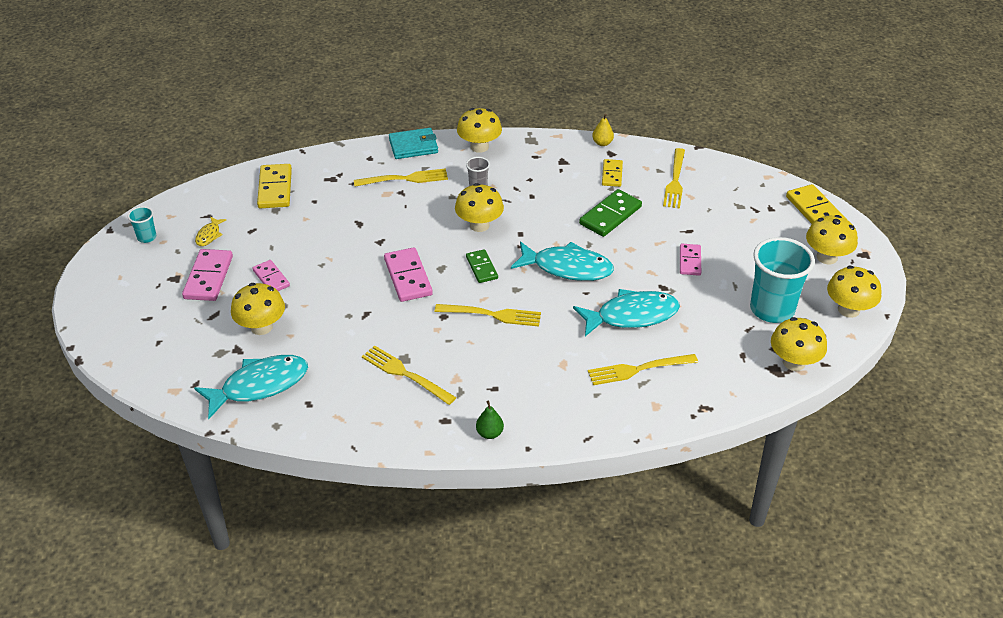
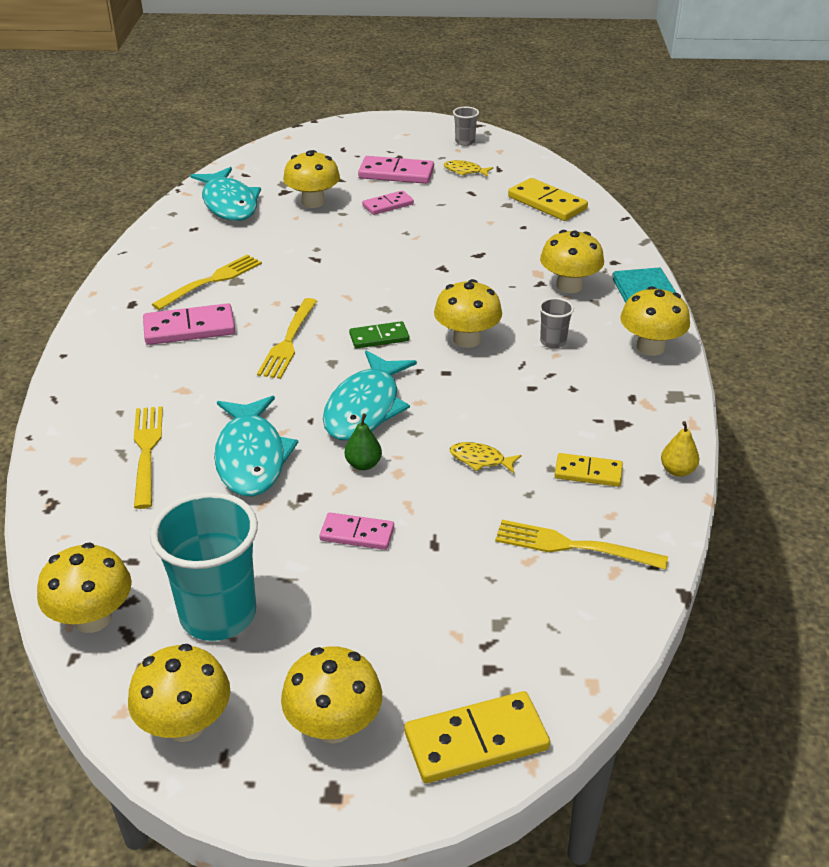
camera: 95 degrees right, 5 degrees down
(147, 237) = (465, 142): turquoise cup -> grey cup
(275, 188) = (547, 203): yellow domino -> yellow domino turned 45 degrees clockwise
(404, 179) = (569, 286): yellow fork -> yellow mushroom
(408, 277) = (372, 285): pink domino -> pink domino (189, 328)
(489, 433) = (98, 331): green pear -> green pear (363, 464)
(610, 215) = (480, 460): green domino -> yellow fish

